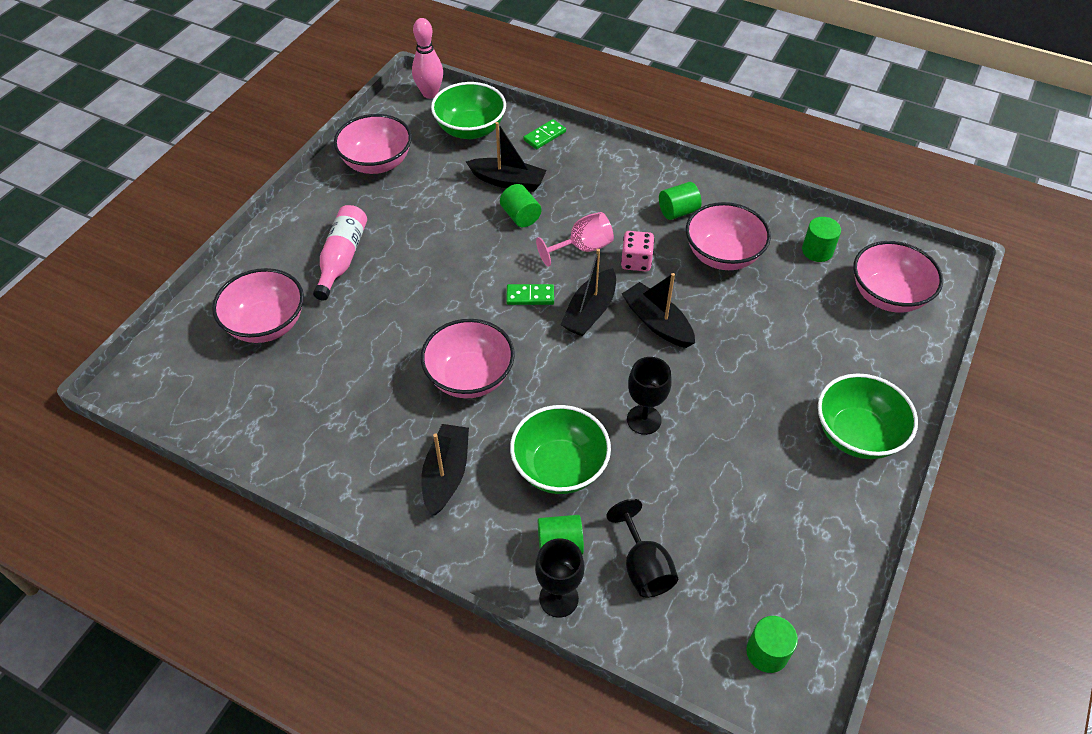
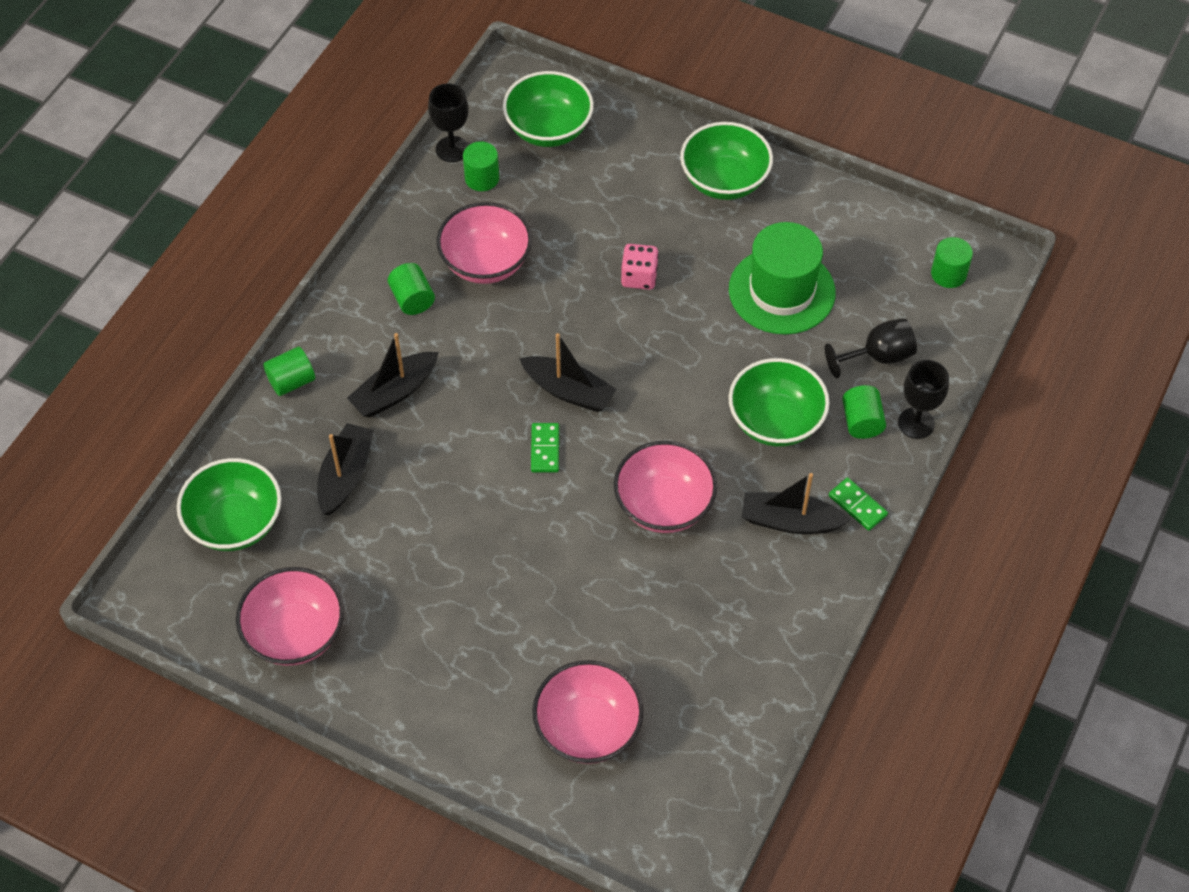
camera: 90 degrees left, 5 degrees up
(342, 258) = (477, 656): pink bottle -> none
(430, 94) = (148, 578): pink bowling pin -> none
(520, 216) = (411, 460): green cylinder -> green cylinder (291, 381)
(544, 136) = (259, 435): green domino -> green domino (857, 505)
(582, 248) = (469, 396): pink goblet -> none
(636, 261) = (493, 344): pink dice -> pink dice (639, 277)
(644, 420) = (714, 348): black goblet -> black goblet (452, 149)
(657, 323) = (585, 330): black boat -> black boat (395, 392)
(720, 480) = (781, 291): none -> green hat
(887, 296) = (548, 129): pink bowl -> green bowl

